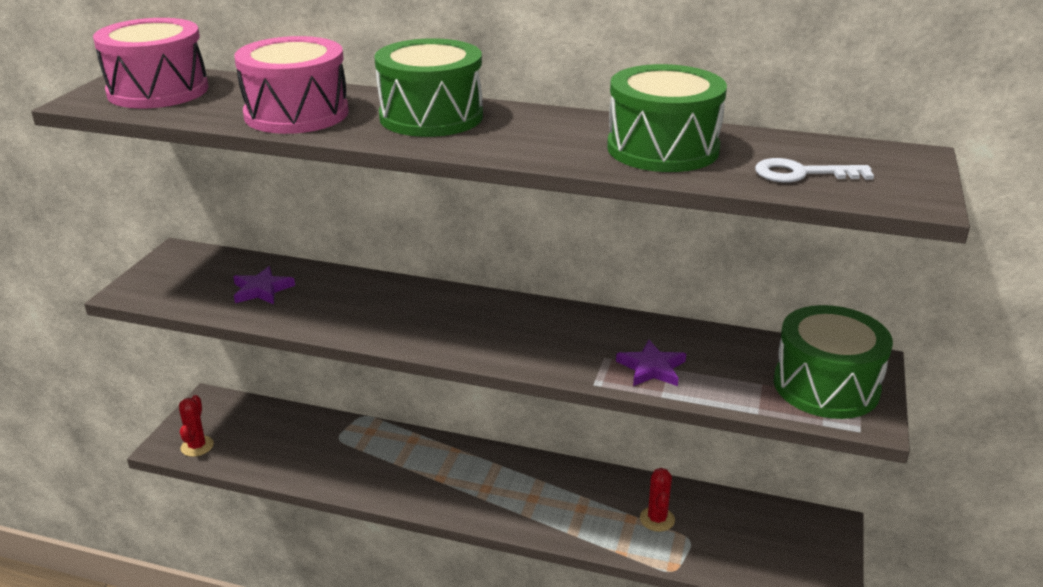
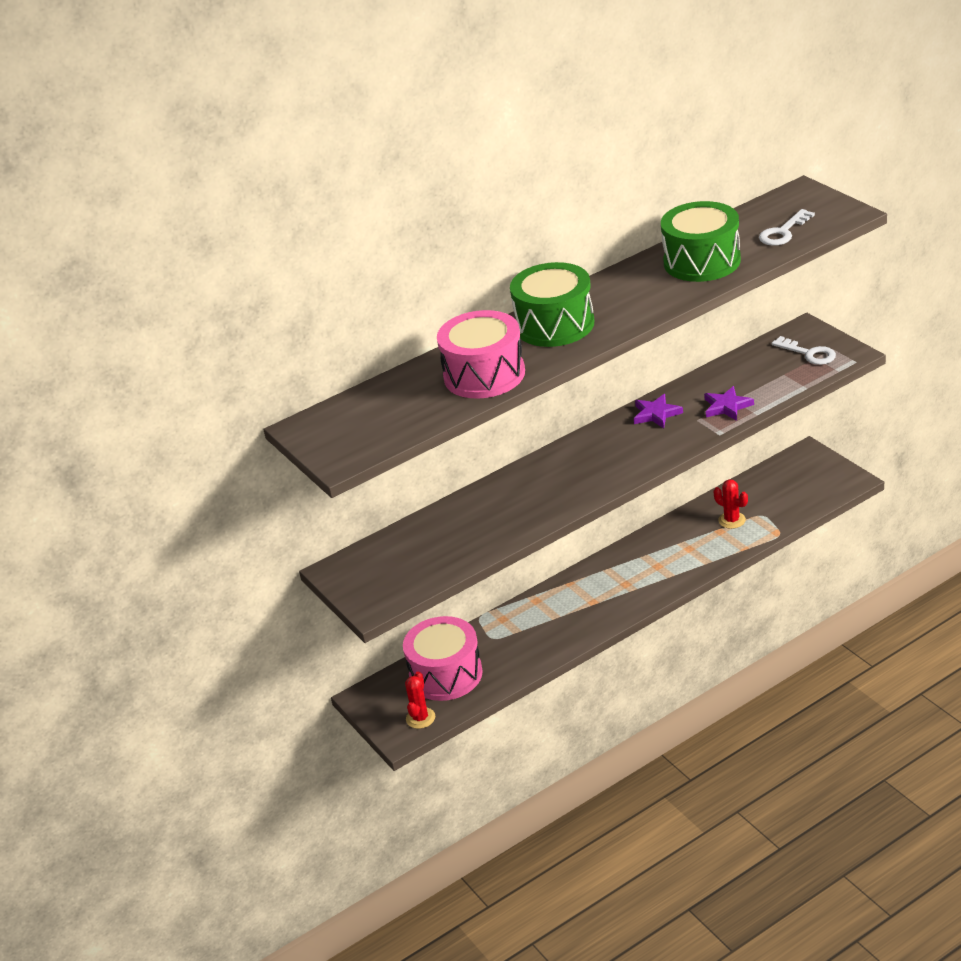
camera: 45 degrees left, 5 degrees up
(158, 91) = (360, 425): pink drum -> pink drum (446, 674)
(197, 446) = (420, 718): red cactus -> red cactus turned 60 degrees clockwise
(262, 290) = (447, 540): purple star -> purple star (656, 414)
(826, 386) = (809, 353): green drum -> white key

